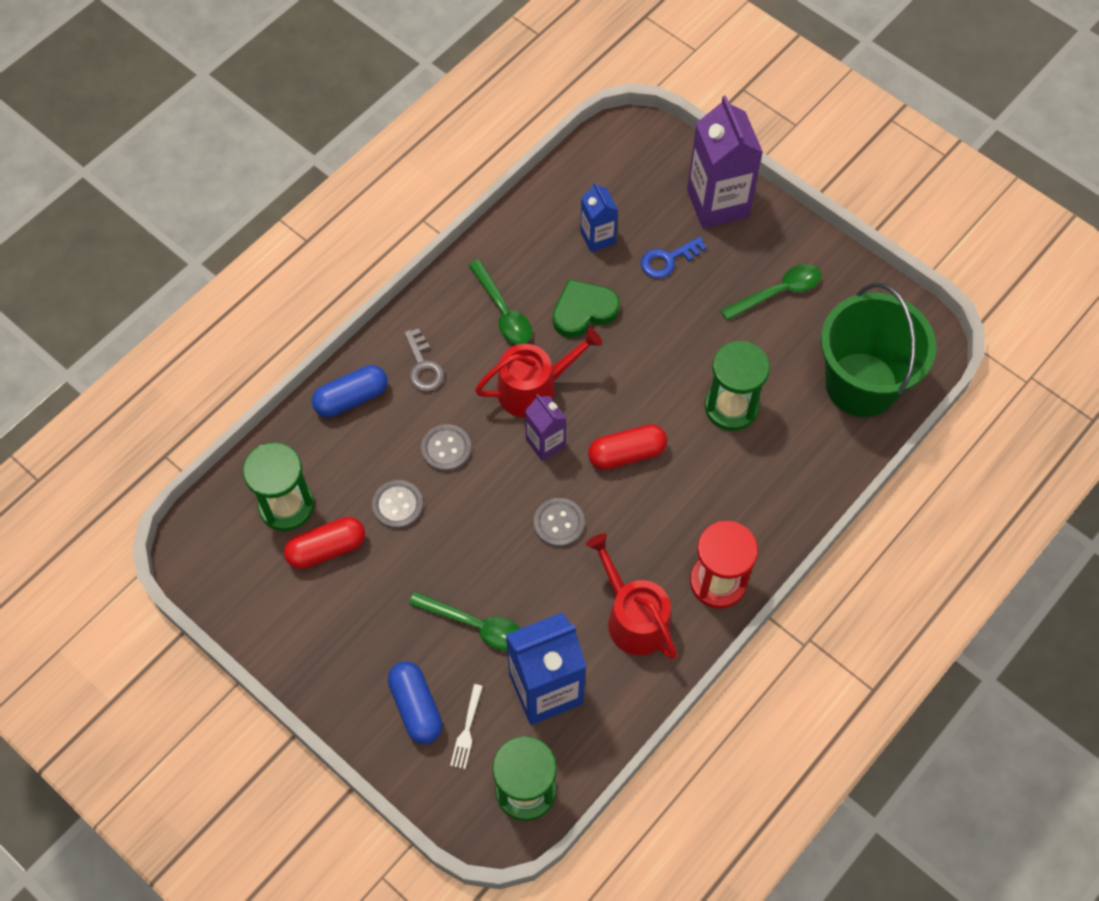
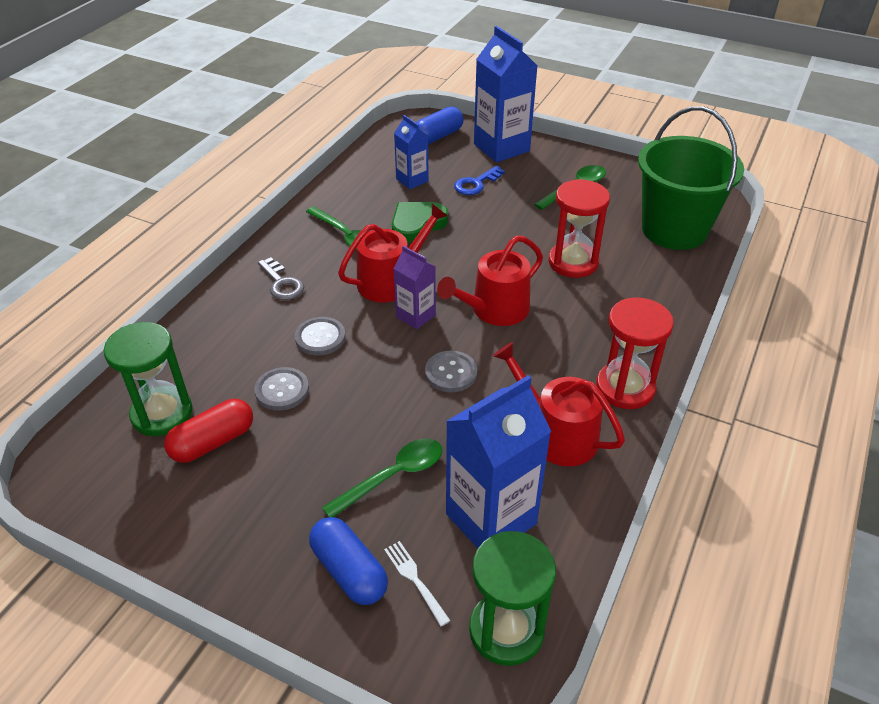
camera: 15 degrees left, 20 degrees down
(351, 398) = (216, 318): blue capsule -> blue capsule (438, 136)
(467, 729) = (415, 580): white fork -> white fork turned 150 degrees clockwise
(475, 625) = (393, 476): green spoon -> green spoon turned 45 degrees counterclockwise
(626, 454) = (495, 310): red capsule -> red watering can
(717, 203) = (501, 148): purple carton -> blue carton
(731, 407) = (573, 262): green hourglass -> red hourglass

